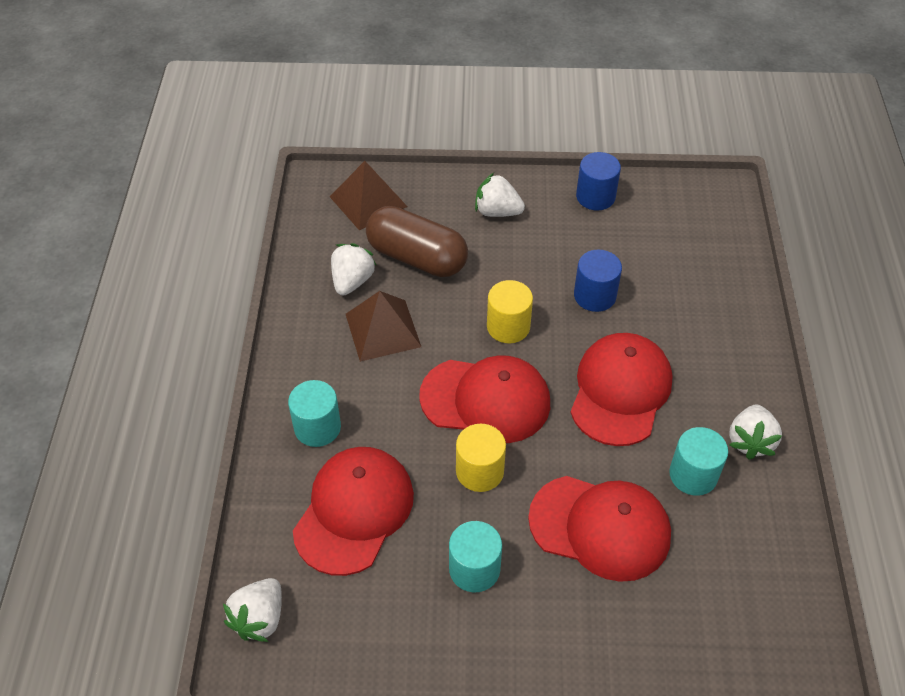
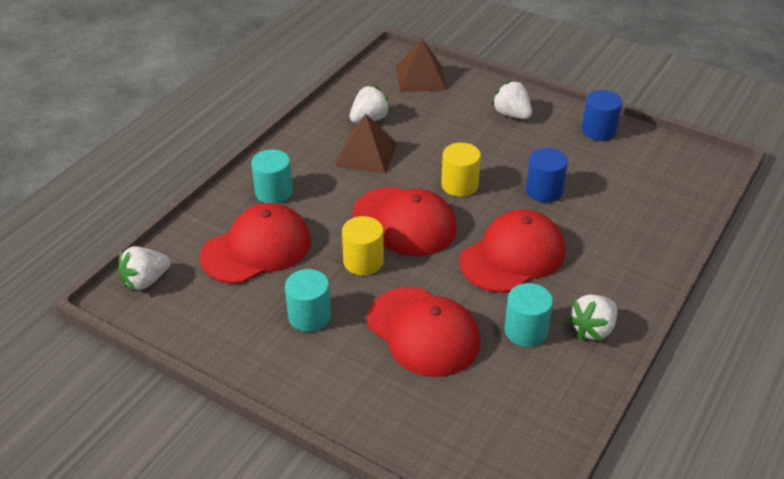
camera: 30 degrees right, 10 degrees down
(417, 257) = (427, 121): brown capsule -> none

